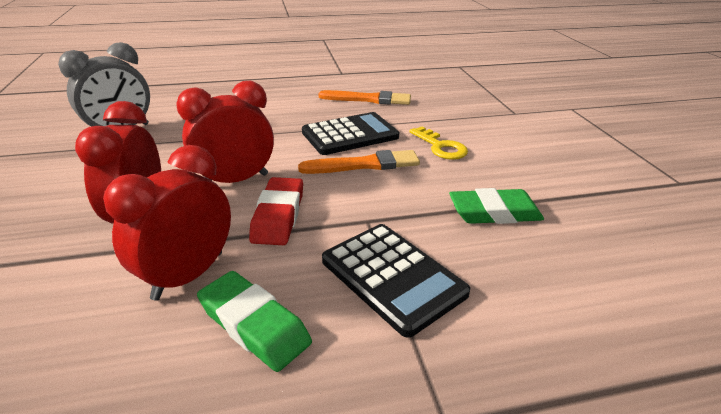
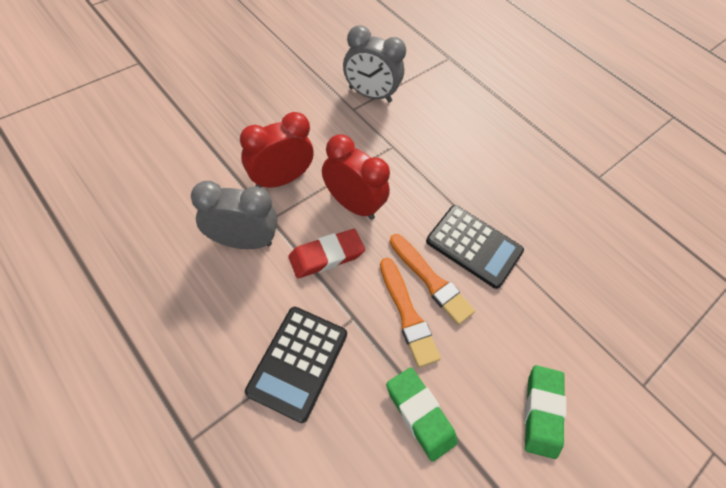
camera: 55 degrees right, 25 degrees up
(188, 275) = (243, 241): red clock -> grey clock
(254, 325) = (220, 301): green eraser -> green eraser (541, 412)
(368, 99) = (557, 229): orange brush -> orange brush (407, 314)
(441, 147) = (506, 332): yellow key -> none

